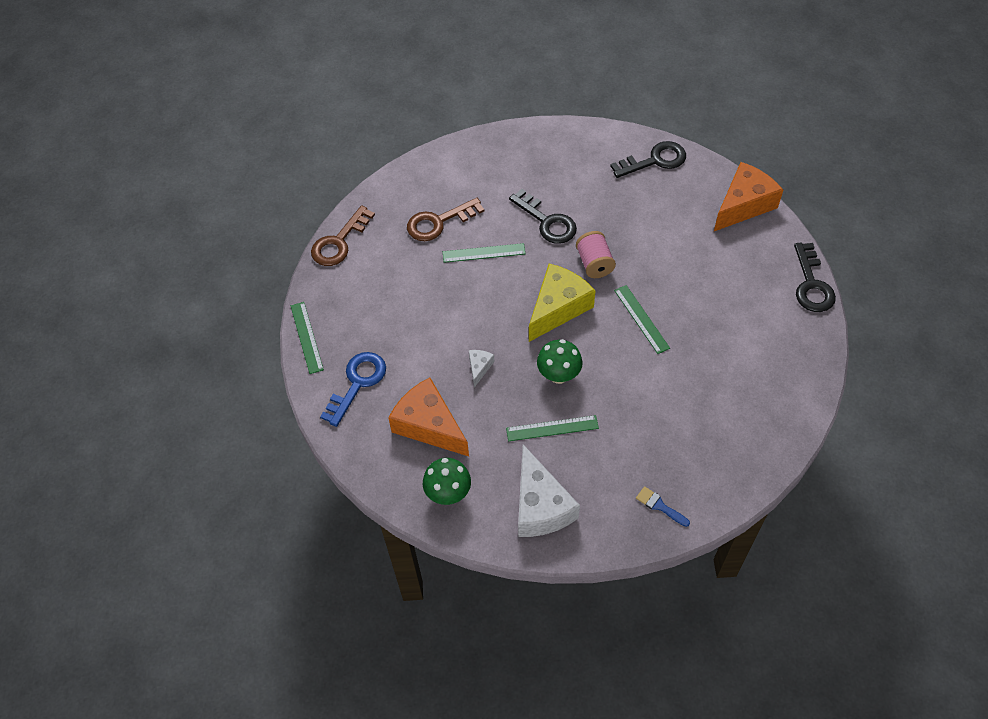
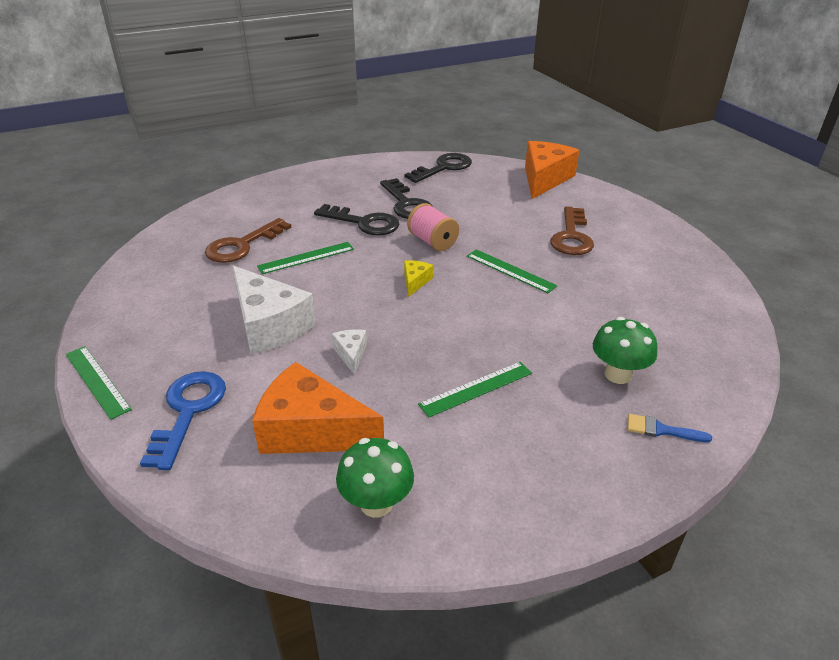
camera: 25 degrees left, 20 degrees down
(339, 242) = (122, 284): brown key -> brown key (571, 236)
(540, 506) = (515, 478): white cheese -> white cheese (269, 325)
(558, 308) = (415, 282): yellow cheese -> yellow cheese, size x0.45
(558, 375) = (452, 337): green mushroom -> green mushroom (618, 374)
(811, 284) = (648, 214): black key -> black key (406, 204)

